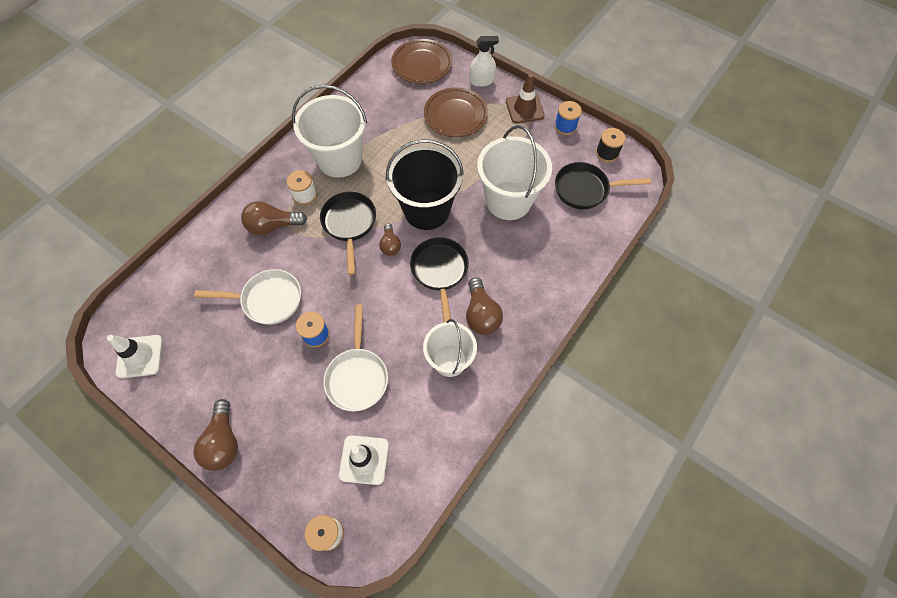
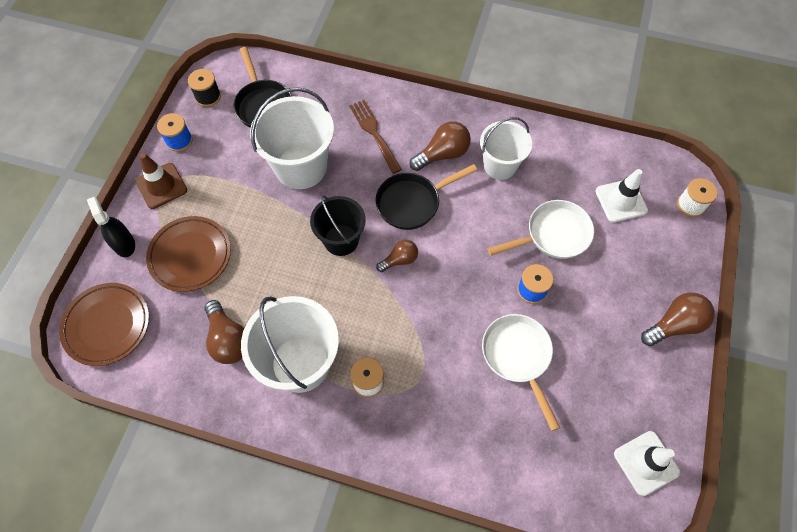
camera: 110 degrees left, 0 degrees up
(273, 226) = (425, 398): brown light bulb -> brown light bulb (228, 339)
(349, 224) = (390, 312): black pan -> none
(426, 210) = (341, 240): black bucket -> black bucket, size x0.65
(482, 81) = (124, 244): white spray bottle -> black spray bottle
(524, 265) = (375, 134): none -> brown fork

